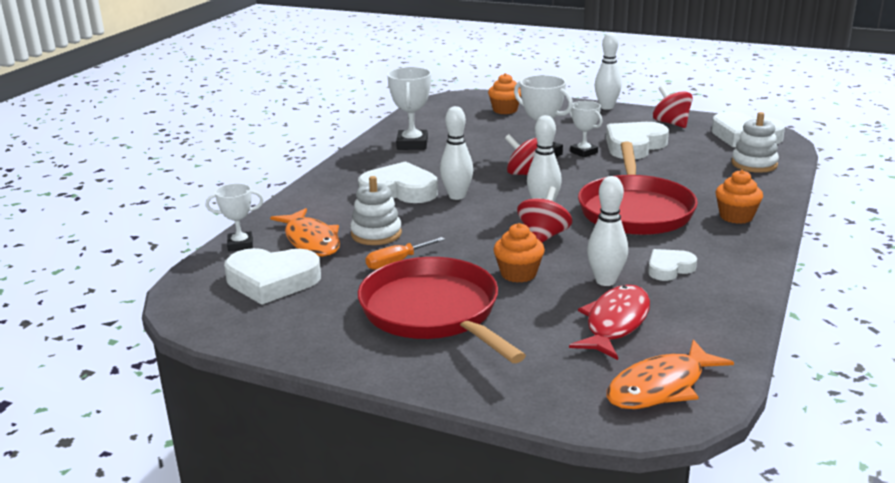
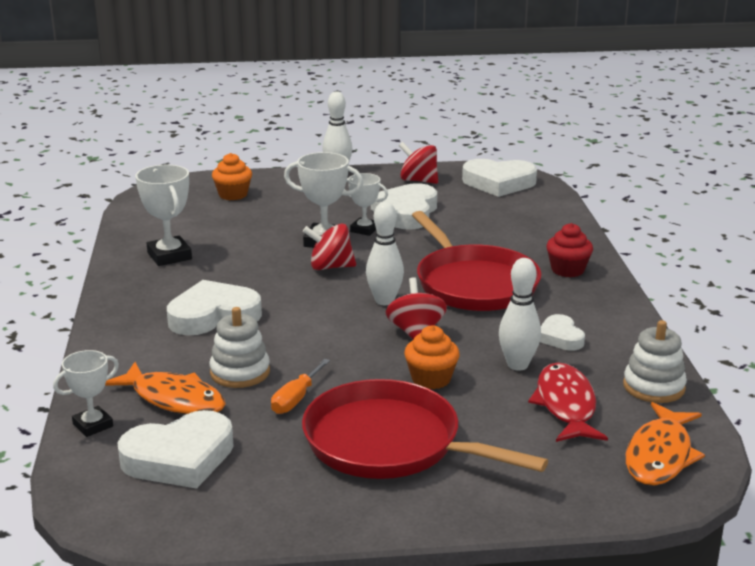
camera: 30 degrees left, 0 degrees up
(457, 196) = (283, 308): white bowling pin -> none
(669, 268) = (560, 337): white heart -> white heart turned 45 degrees counterclockwise
(736, 216) = (567, 270): orange cupcake -> red cupcake
(754, 164) = (533, 211): white stacking toy -> white stacking toy (653, 387)

